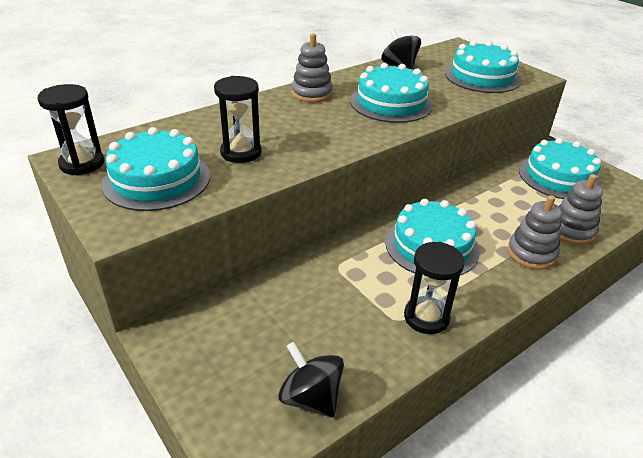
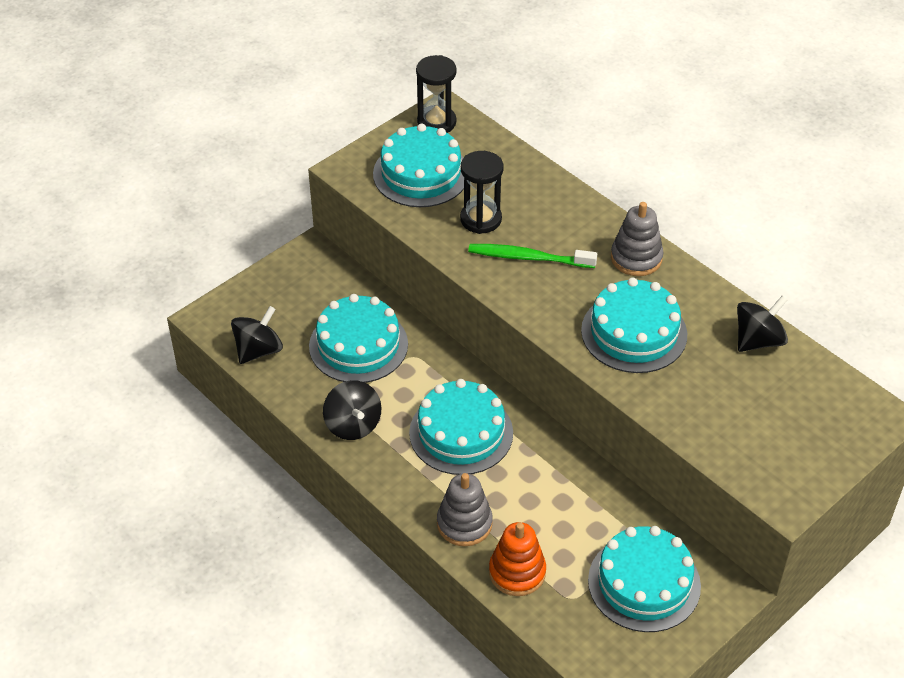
camera: 85 degrees right, 10 degrees up
(299, 135) = (528, 258): none -> green toothbrush
(426, 317) = (353, 425): black hourglass -> black spinning top
(482, 77) = (758, 434): turquoise cake -> turquoise cake (358, 345)
(571, 231) = (517, 572): grey stacking toy -> orange stacking toy

